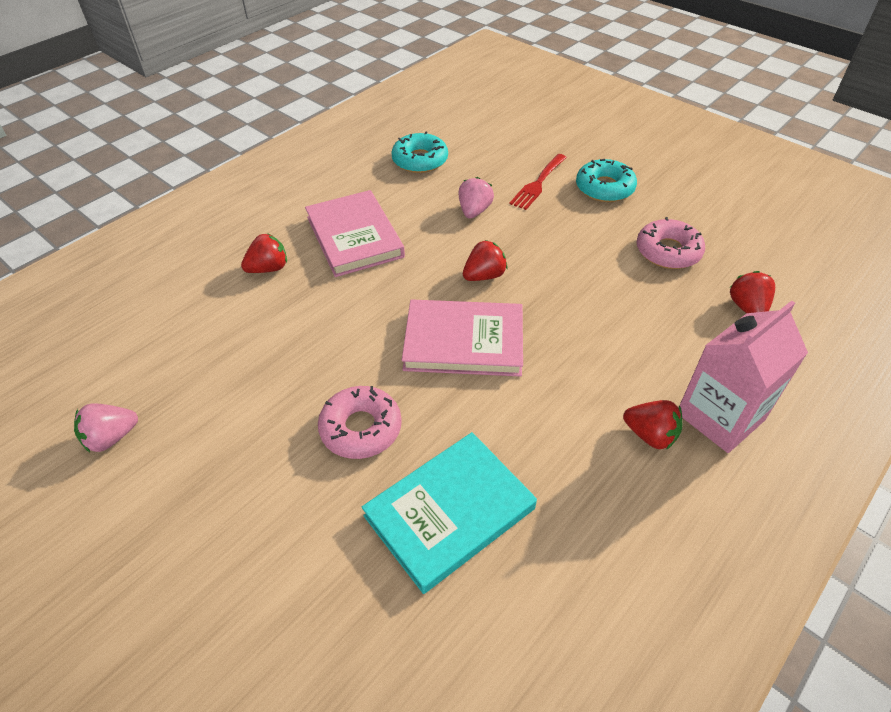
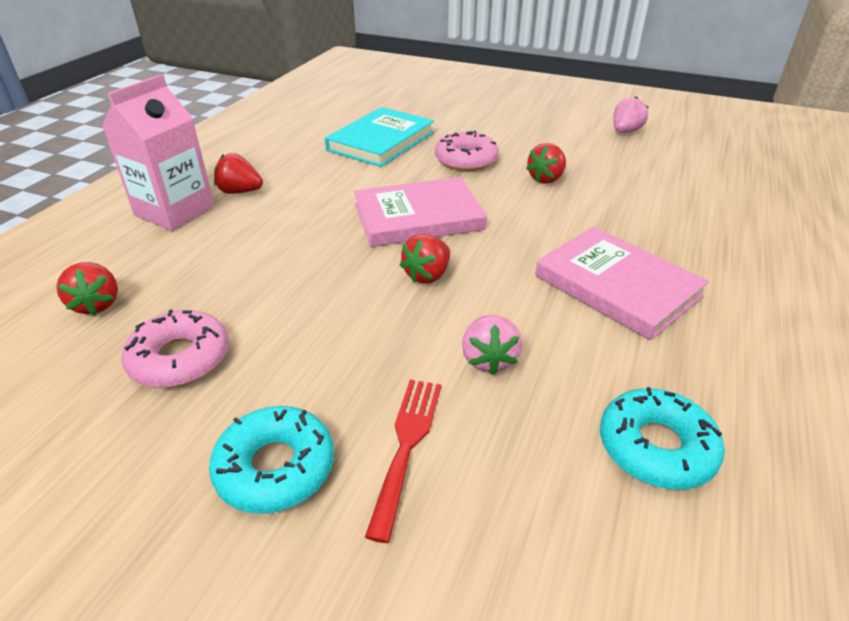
camera: 160 degrees right, 10 degrees down
(268, 268) = (667, 235): red strawberry -> red strawberry (546, 179)

